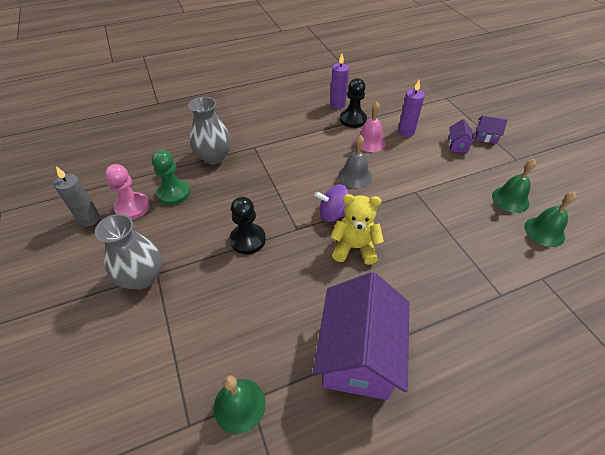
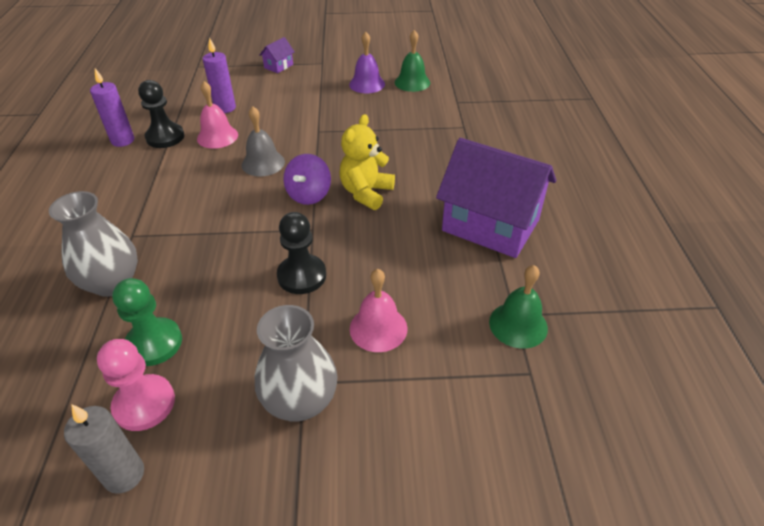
camera: 70 degrees left, 5 degrees down
(211, 301) = (378, 328): none -> pink bell
(457, 145) = (276, 85): purple house -> none
(510, 199) = (367, 84): green bell -> purple bell

